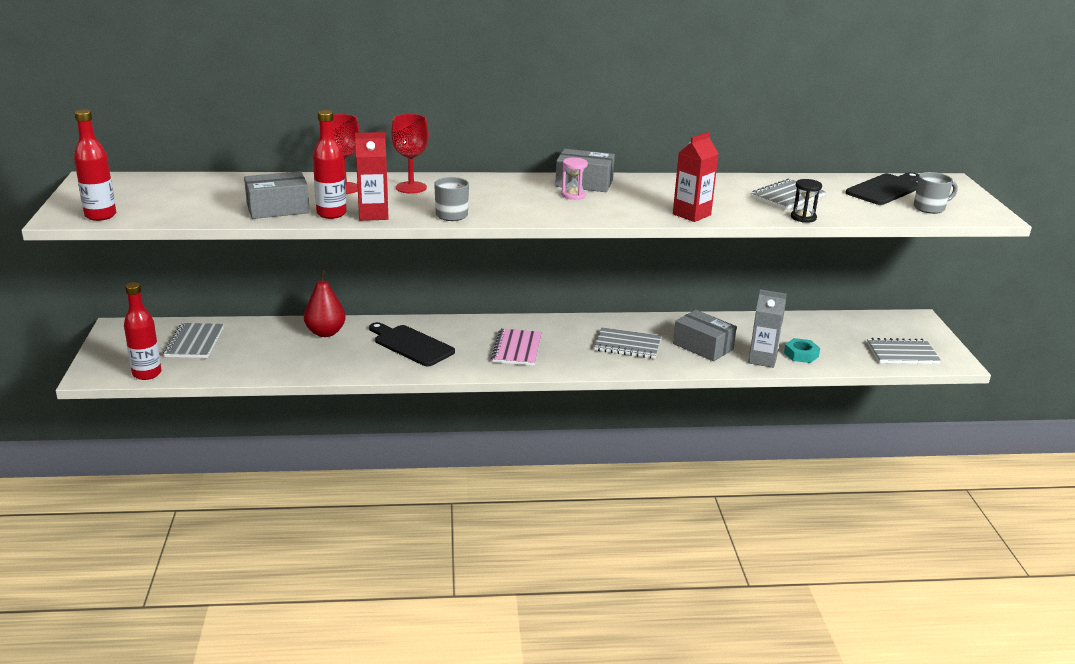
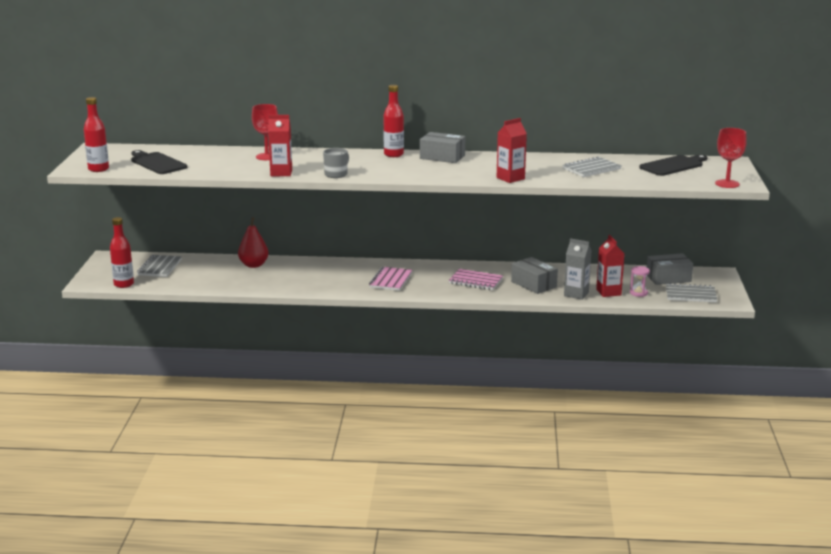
camera: 10 degrees right, 5 degrees down
(278, 209) = (217, 168): grey box -> grey box (668, 278)
(331, 214) = (252, 172): red bottle -> red bottle (393, 154)
(411, 187) = (314, 157): red goblet -> red goblet (727, 184)
(411, 345) = (313, 275): black cutting board -> black cutting board (157, 163)
(573, 195) = (430, 164): pink hourglass -> pink hourglass (638, 293)
(627, 345) = (475, 281): grey notebook -> pink notebook
(801, 354) = (608, 292): turquoise nut -> red carton
(803, 217) = (594, 182): black hourglass -> none
(930, 208) = (698, 179): grey mug -> none

